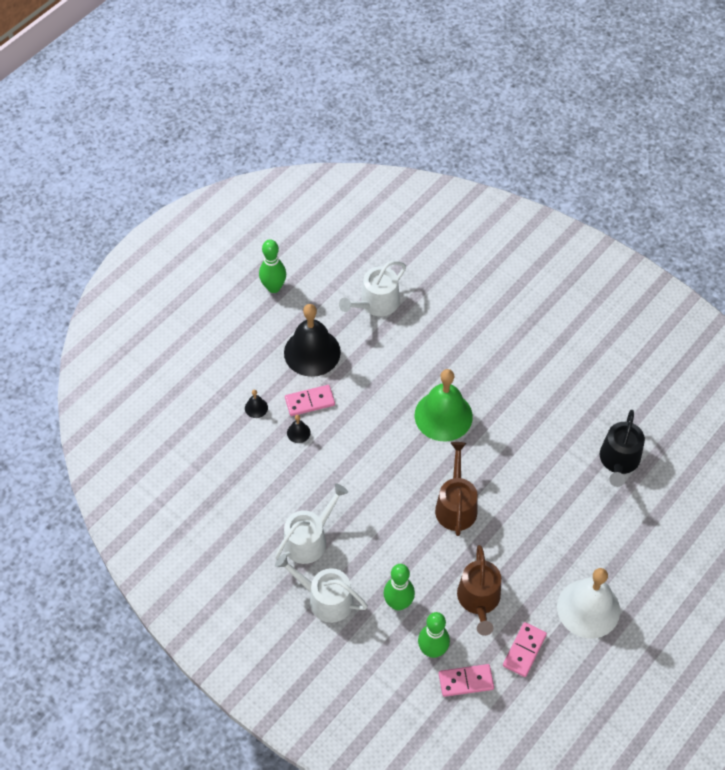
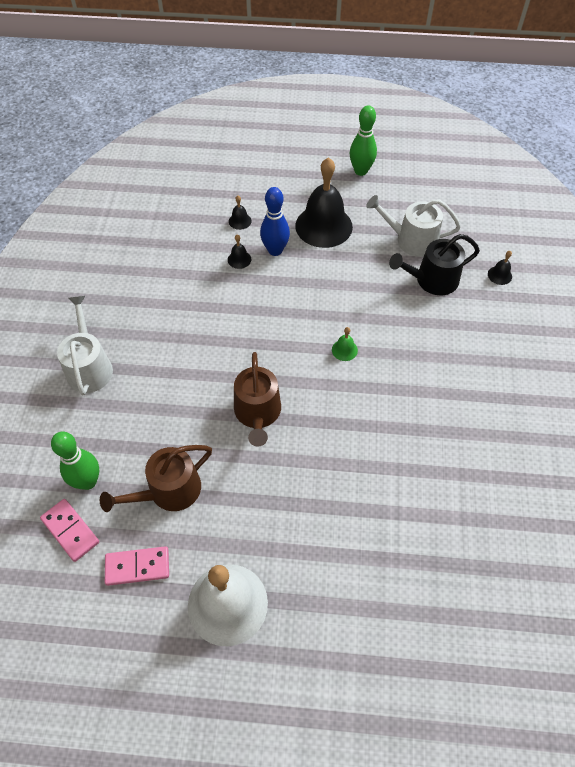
camera: 55 degrees right, 0 degrees up
(309, 539) = (141, 323): white watering can -> none
(310, 402) = (275, 250): pink domino -> blue bowling pin
(398, 603) = (121, 425): green bowling pin -> none
(443, 415) = (344, 350): green bell -> green bell, size x0.40
(454, 272) = (499, 275): none -> black bell
(456, 505) = (257, 413): brown watering can -> brown watering can turned 120 degrees clockwise
(619, 461) = (427, 532): black watering can -> black watering can (432, 280)

